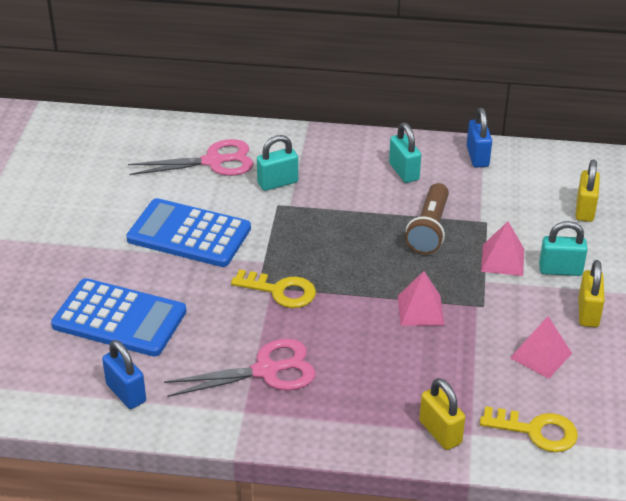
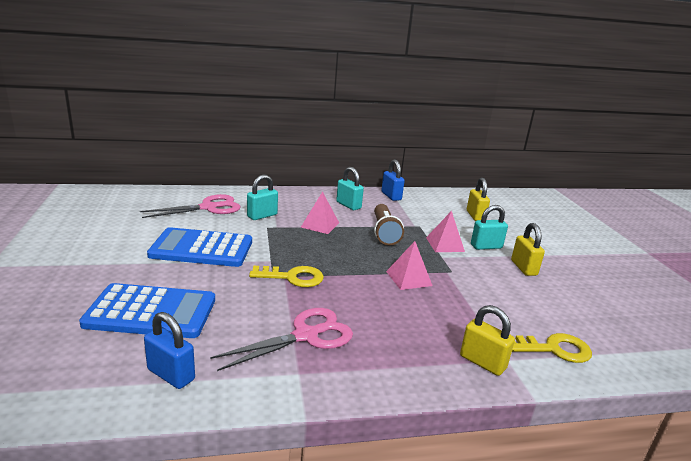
camera: 20 degrees left, 15 degrees down
(541, 355) = (514, 296): pink pyramid -> pink pyramid (320, 225)

